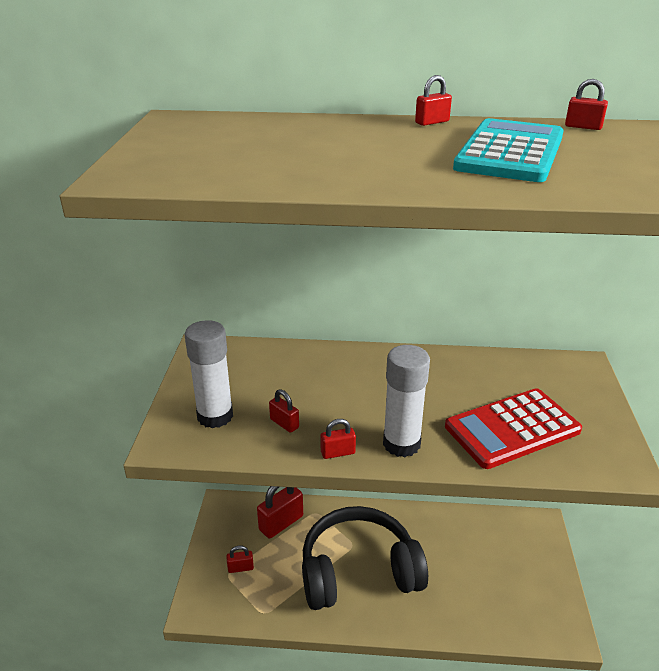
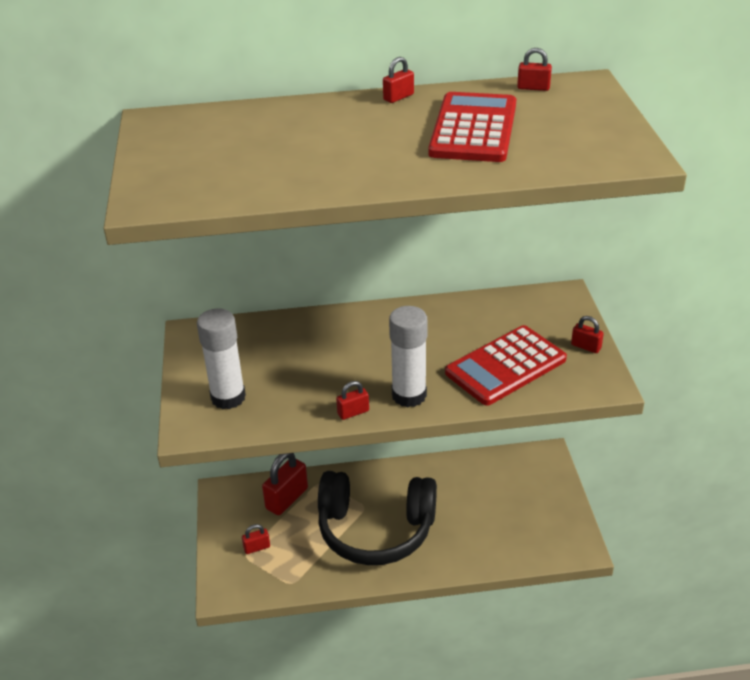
camera: 10 degrees left, 5 degrees up
(284, 423) = (296, 394): red padlock -> red padlock (586, 347)
(358, 571) = (375, 530): black headphones -> black headphones turned 150 degrees counterclockwise
(510, 152) = (473, 129): turquoise calculator -> red calculator

